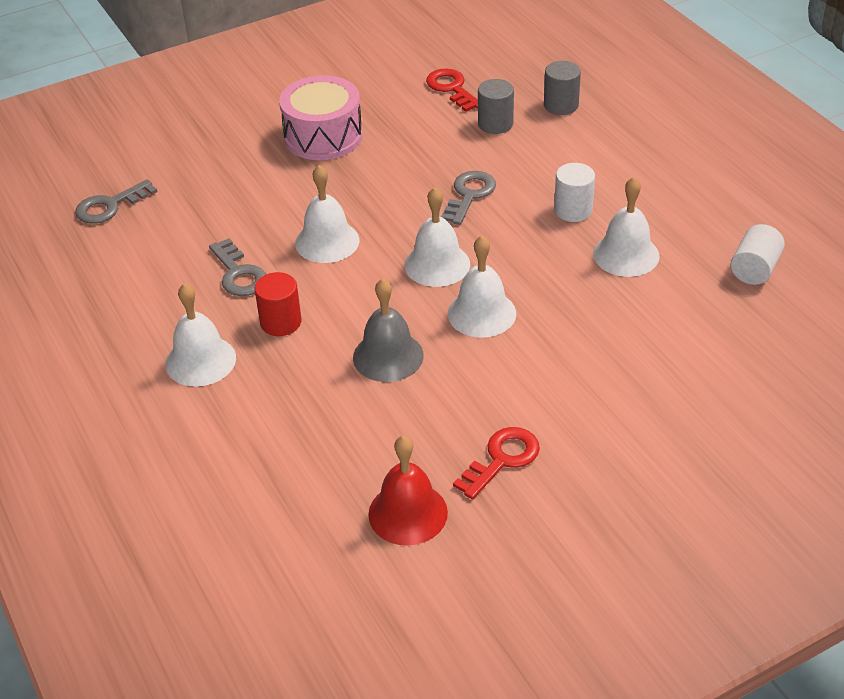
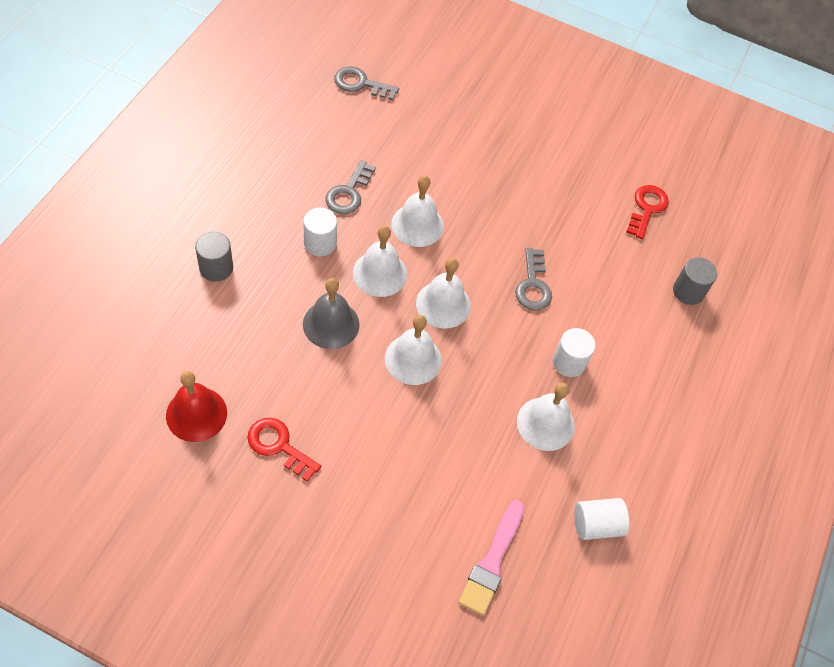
camera: 45 degrees right, 15 degrees up
(200, 361) = (255, 219): white bell -> white bell (380, 273)
(281, 322) = (320, 243): red cylinder -> white cylinder
(323, 136) = (525, 160): pink drum -> none
(469, 195) = (533, 285): grey key -> grey key turned 105 degrees clockwise
(495, 124) = (628, 259): grey cylinder -> grey cylinder (216, 268)
(502, 459) = (279, 446): red key -> red key turned 150 degrees counterclockwise
(745, 355) = (492, 561): none -> pink brush

